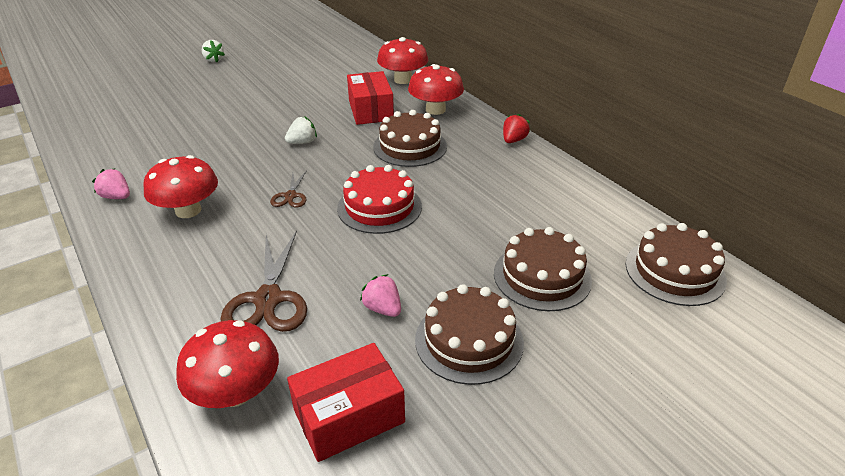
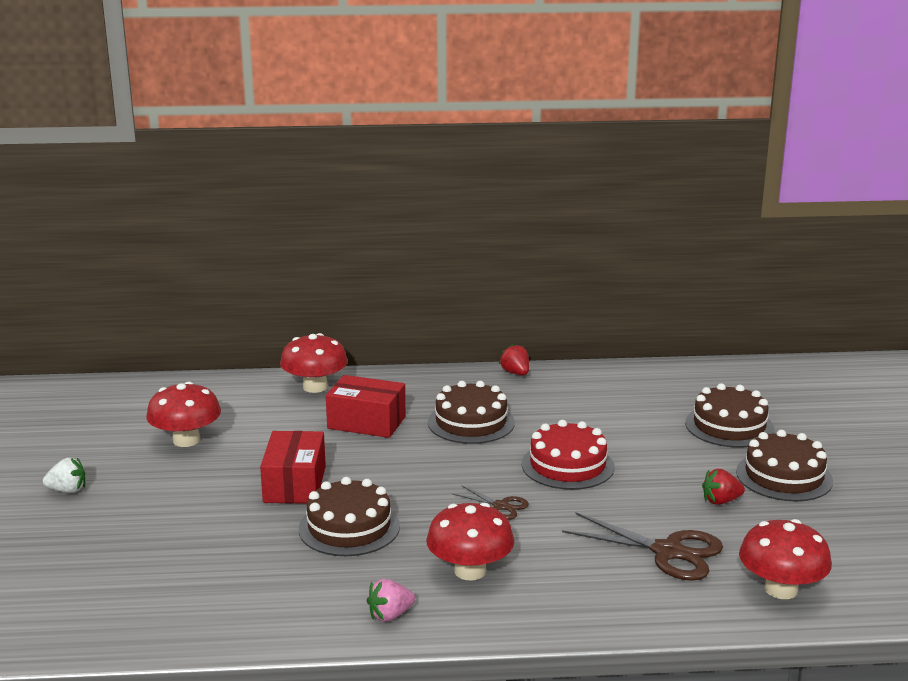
camera: 60 degrees left, 15 degrees down
(302, 142) = (393, 476): white strawberry -> none
(349, 416) = (835, 545): red box -> red box (294, 484)
(383, 308) = (721, 501): pink strawberry -> red strawberry
(435, 110) = (409, 390): red mushroom -> red mushroom (186, 440)
(675, 271) = (761, 379): brown cake -> brown cake (349, 527)

